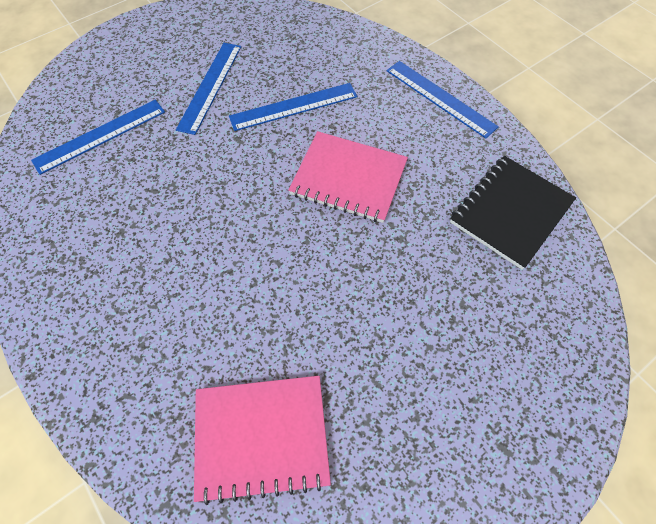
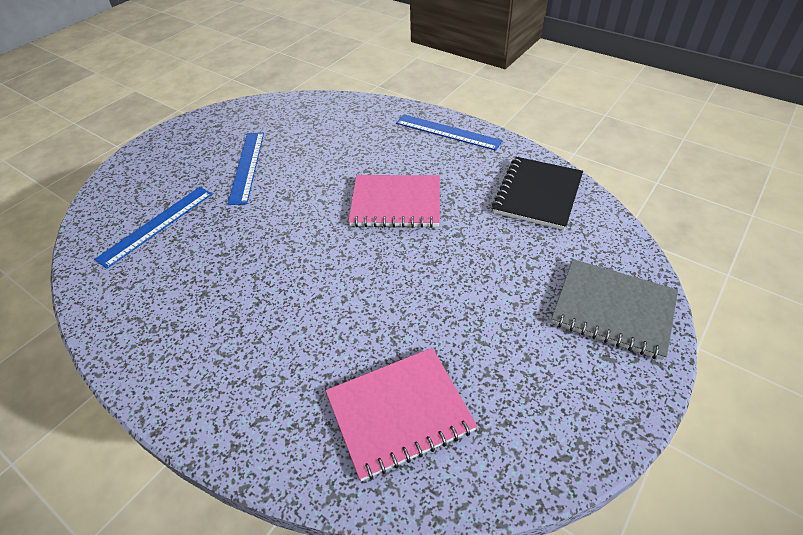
camera: 15 degrees left, 15 degrees down
(294, 106) = (327, 164): blue ruler -> none
(535, 390) = (613, 309): none -> grey notebook

